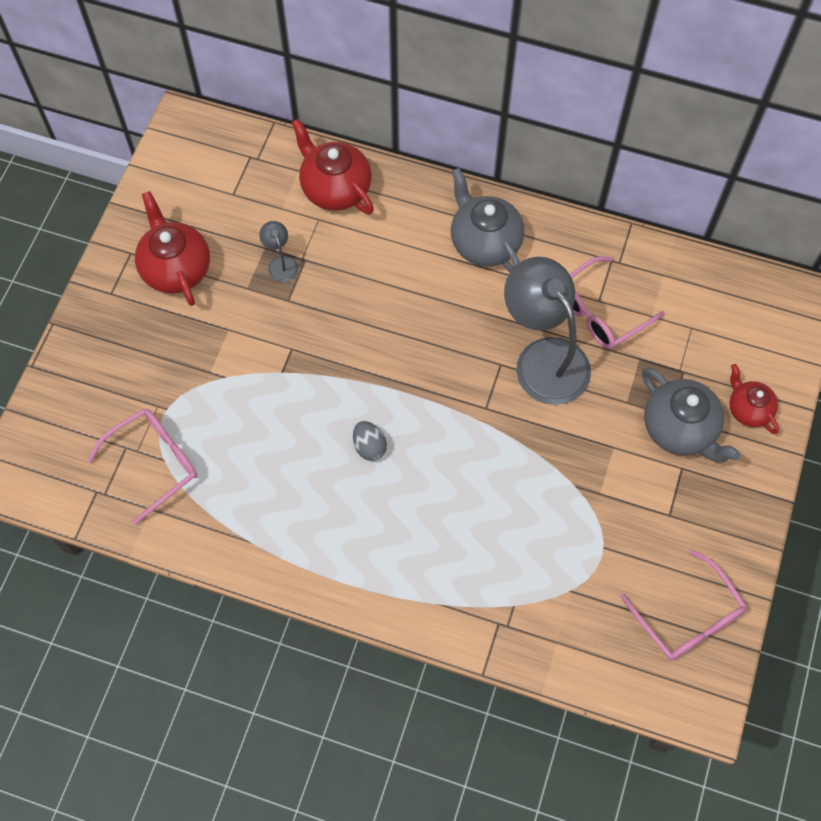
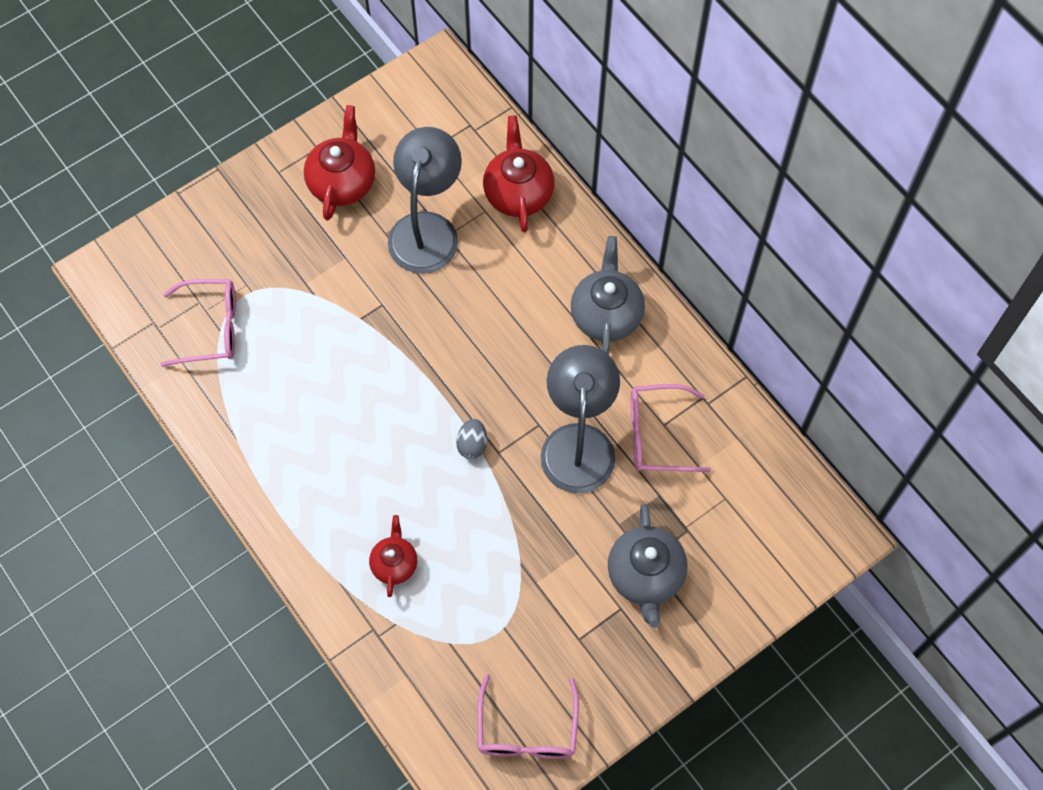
camera: 35 degrees right, 0 degrees up
(281, 263) = (427, 229): grey lamp -> grey lamp, size x2.39
(369, 446) = (382, 423): grey egg -> grey egg (472, 445)
(748, 409) = (718, 598): red teapot -> red teapot (394, 563)

